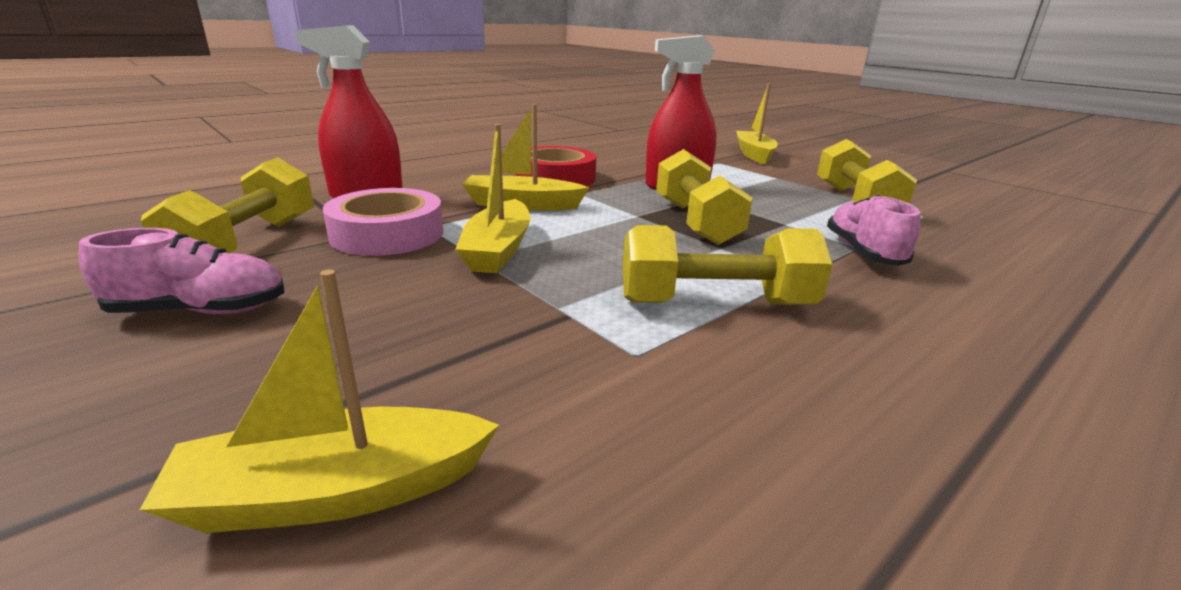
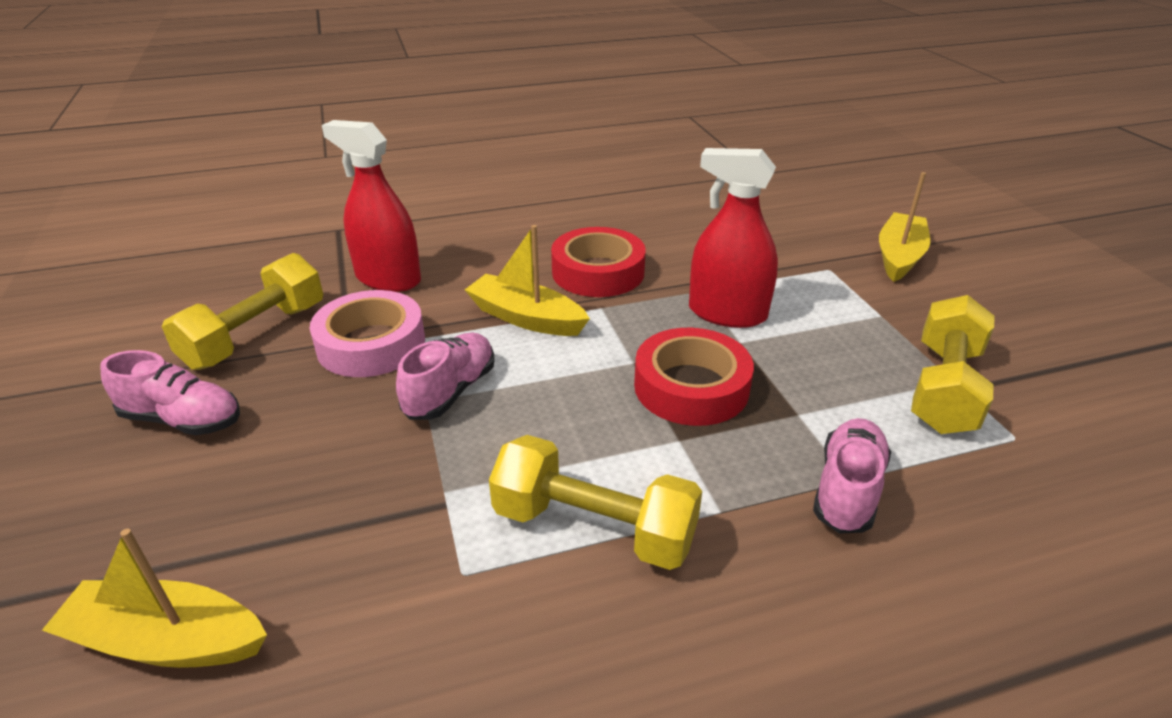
camera: 25 degrees right, 10 degrees up
(498, 250) = (450, 391): yellow boat -> pink shoe
(696, 222) = (691, 387): yellow dumbbell -> red tape

